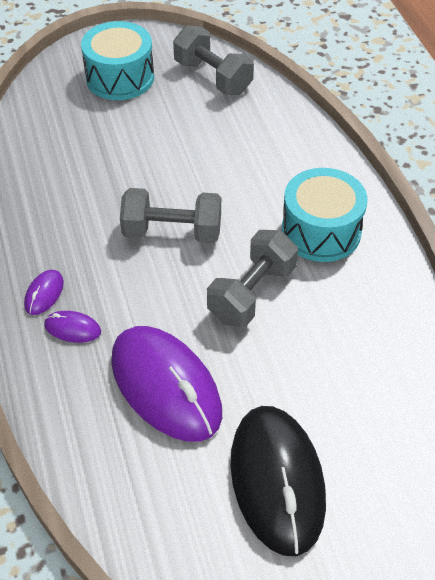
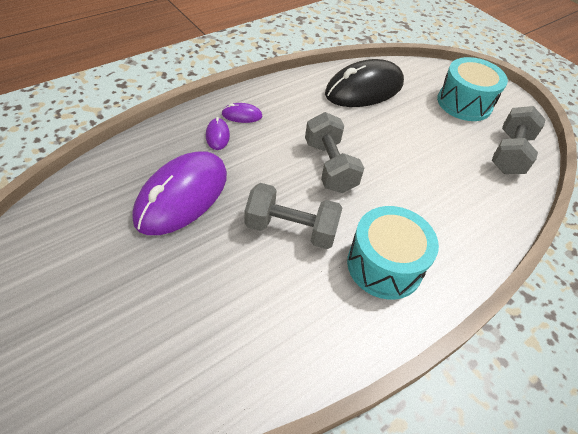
camera: 65 degrees right, 0 degrees up
(277, 481) = (106, 287): black mouse -> black mouse (364, 89)

